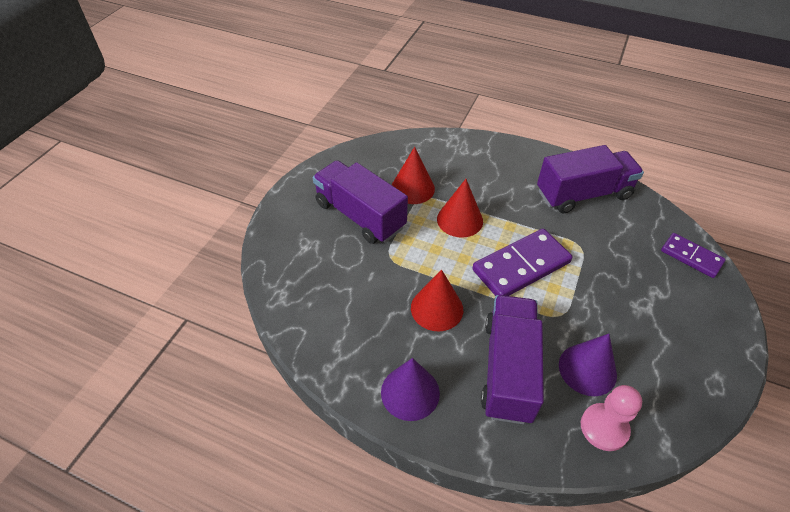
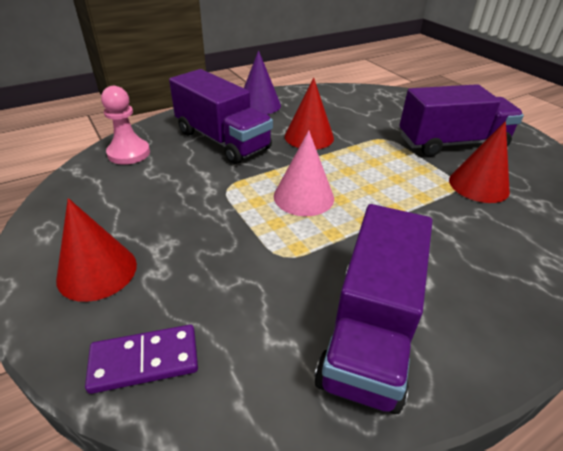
camera: 125 degrees right, 10 degrees down
(460, 220) = (403, 192): red cone -> red cone (97, 271)
(521, 266) = (303, 197): purple domino -> pink cone
(587, 369) = (169, 171): purple cone -> none

